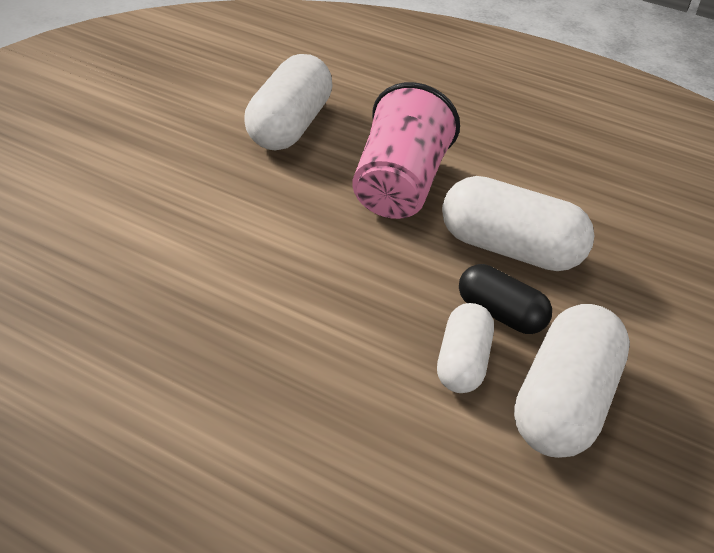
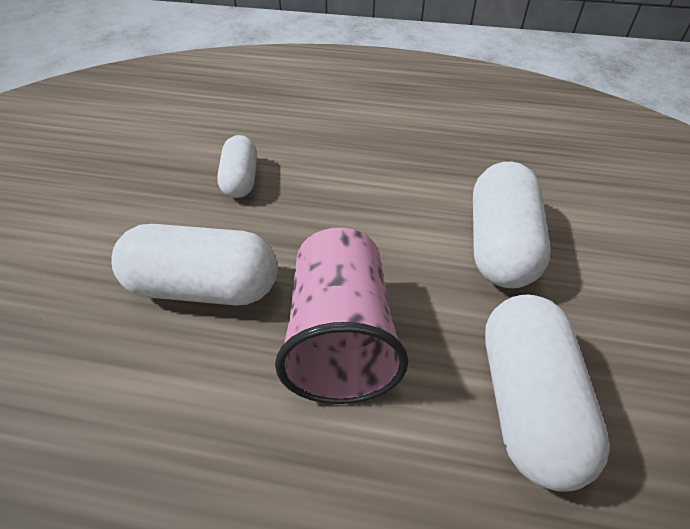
camera: 165 degrees right, 5 degrees up
(500, 314) = (213, 220): black capsule -> none
(563, 403) = (167, 172): white capsule -> white capsule (500, 245)

